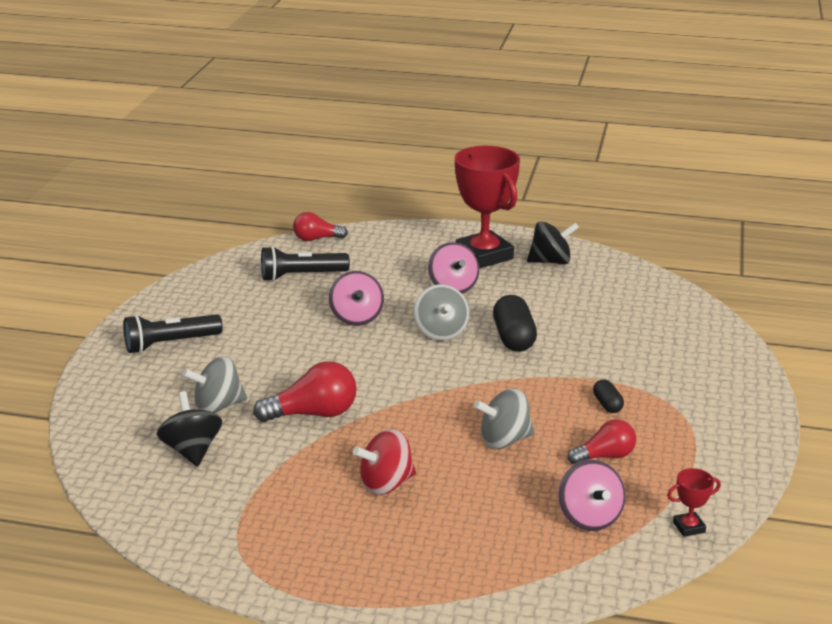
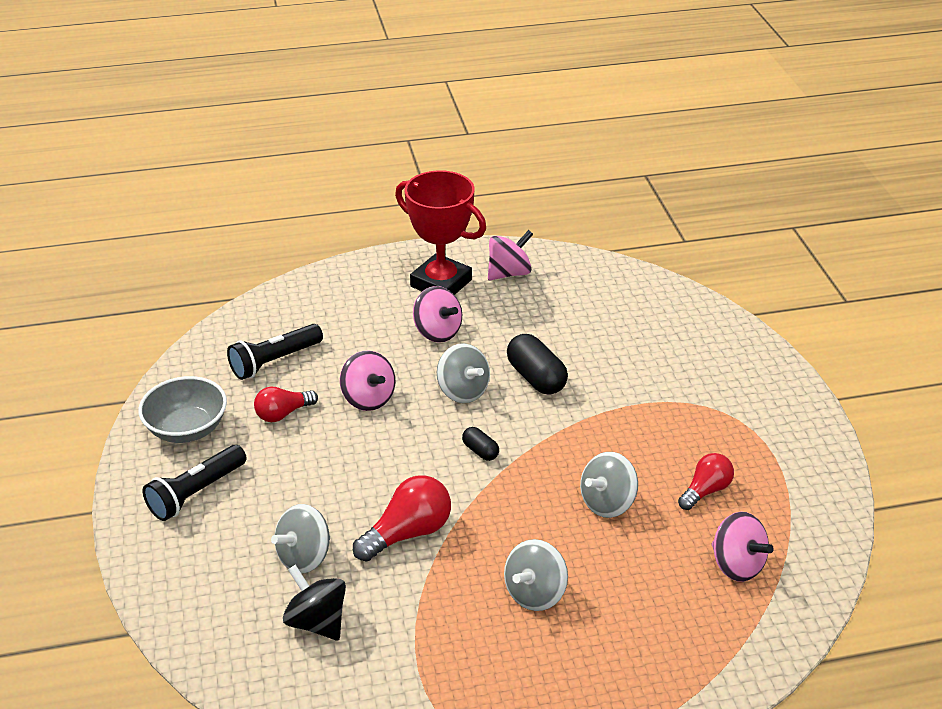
camera: 25 degrees left, 10 degrees up
(198, 302) = (187, 429): none -> grey bowl
(316, 239) = (256, 308): red light bulb -> red light bulb (283, 414)
(386, 484) = (535, 593): red spinning top -> grey spinning top
(551, 261) = (509, 273): black spinning top -> pink spinning top
(607, 404) = (669, 430): black capsule -> black capsule (480, 451)
(689, 527) = (823, 545): red trophy -> none

